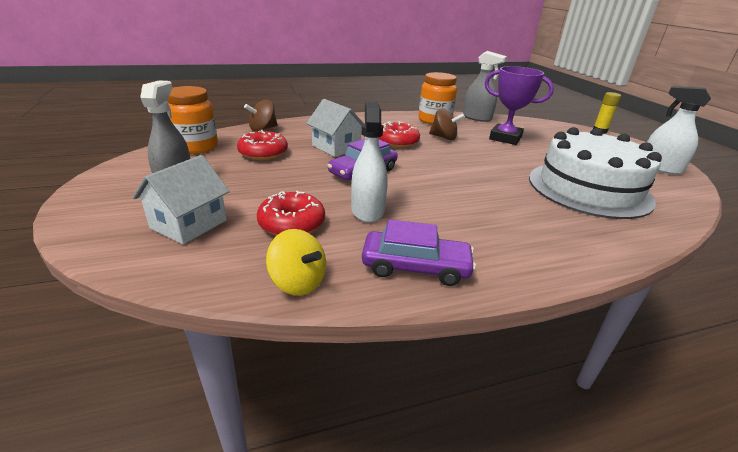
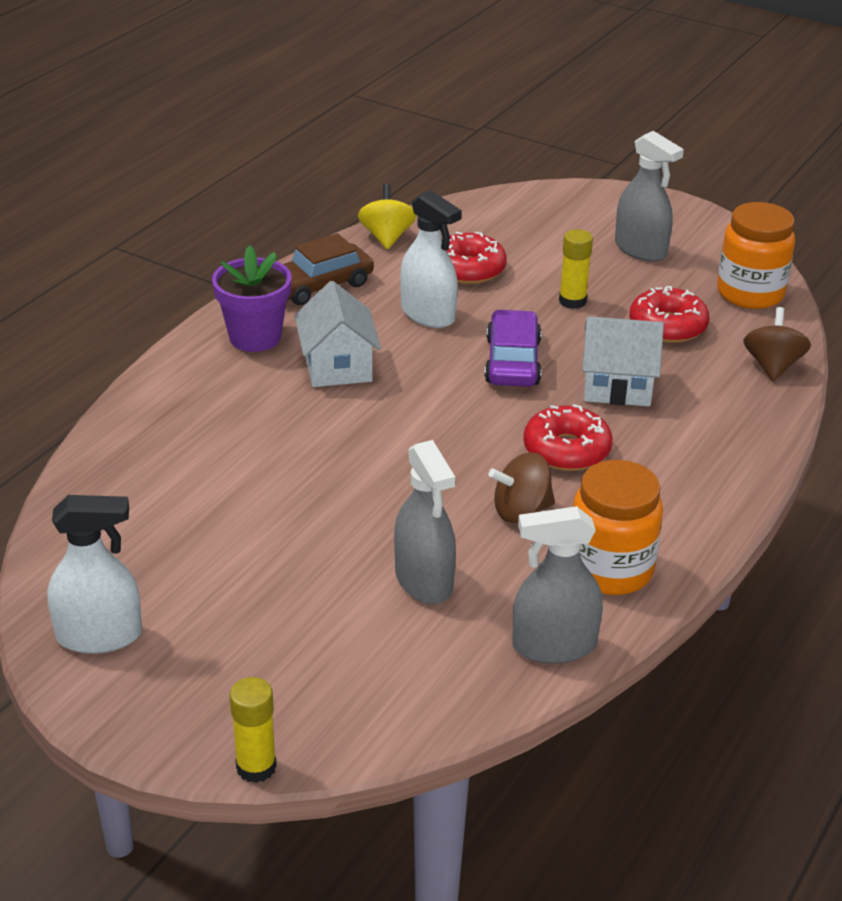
camera: 140 degrees right, 5 degrees up
(189, 224) = (541, 230): white house -> white house (337, 366)
(277, 180) = (572, 301): none -> yellow glue stick
(298, 282) = (387, 237): yellow spinning top -> yellow spinning top turned 90 degrees clockwise
(415, 267) = (318, 285): purple car -> brown car
(505, 138) = (424, 580): purple trophy -> grey spray bottle
(507, 250) = (255, 337): none -> purple flower pot
(588, 189) = (209, 491): white cake -> none

